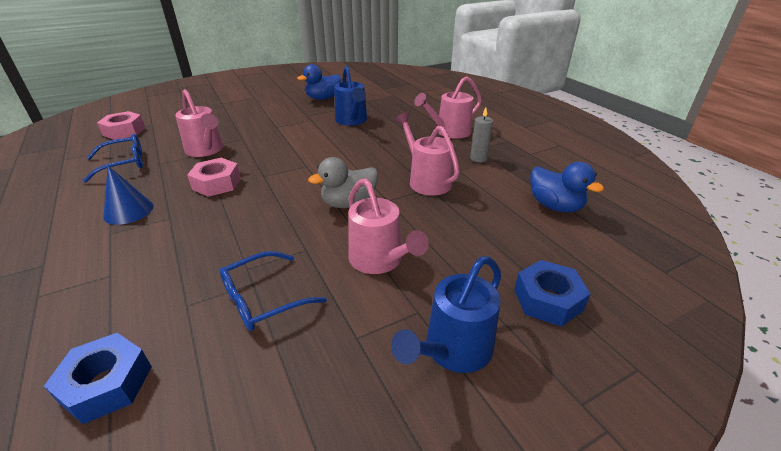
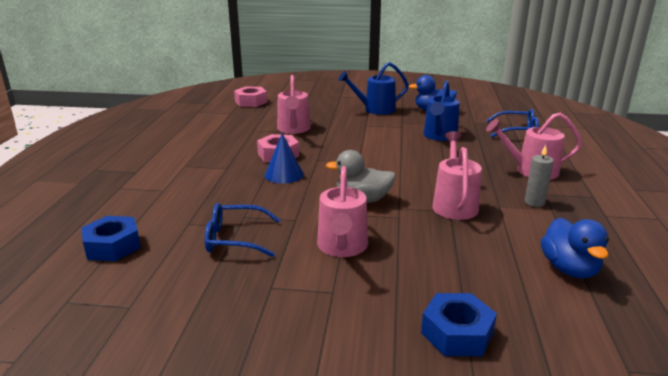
camera: 35 degrees right, 10 degrees down
(123, 163) = (231, 124): blue glasses -> blue glasses (516, 131)
(128, 211) = (207, 156): blue cone -> blue cone (284, 174)
(453, 350) = (330, 326): blue watering can -> blue watering can (375, 110)

